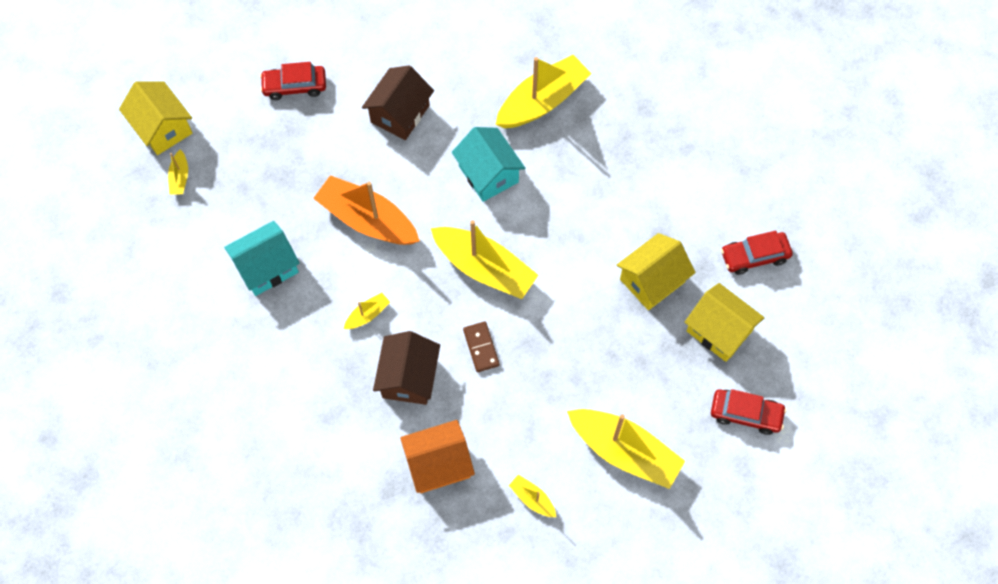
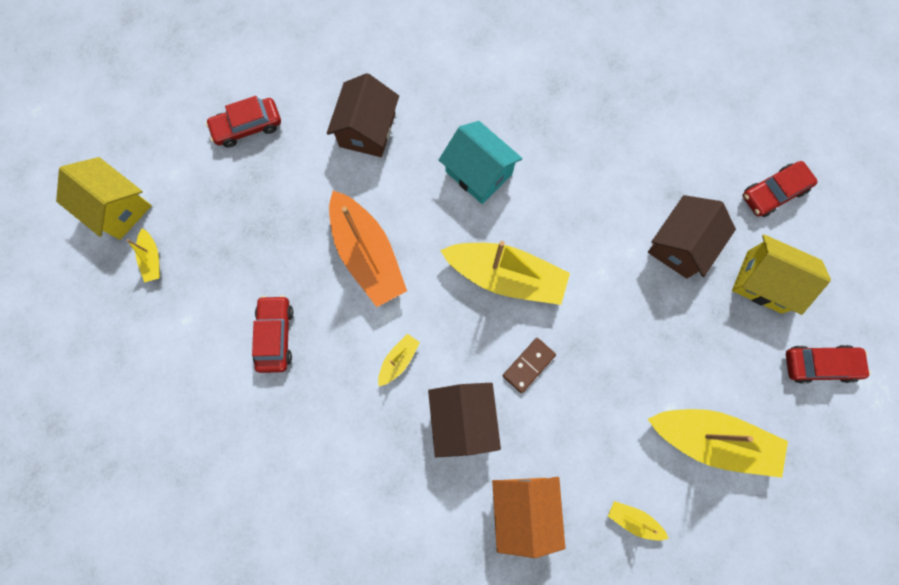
camera: 15 degrees left, 10 degrees up
(267, 267) = (275, 335): turquoise house -> red car
(367, 220) = (367, 255): orange boat -> orange boat turned 135 degrees counterclockwise
(438, 464) = (523, 508): orange house -> orange house turned 60 degrees counterclockwise
(481, 347) = (528, 365): brown domino -> brown domino turned 75 degrees clockwise
(542, 101) = (510, 81): yellow boat -> none
(652, 280) = (680, 245): yellow house -> brown house

